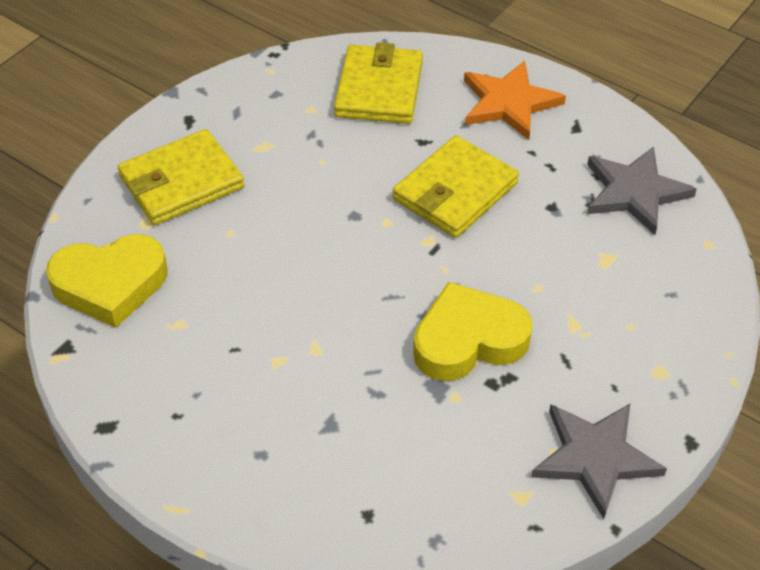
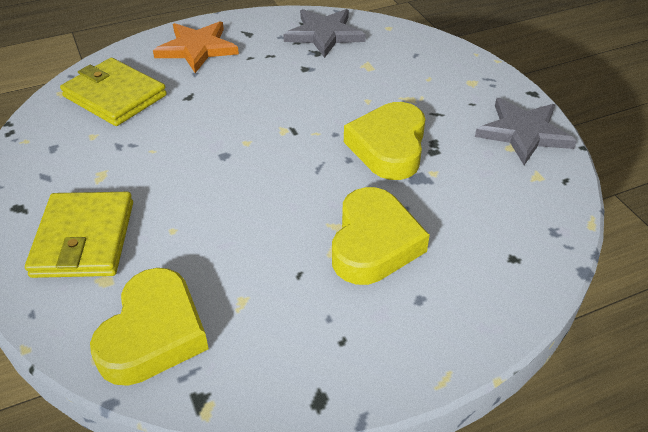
camera: 60 degrees left, 5 degrees down
(311, 388) = (373, 243): none -> yellow heart
(455, 191) = (250, 100): yellow wallet -> none

